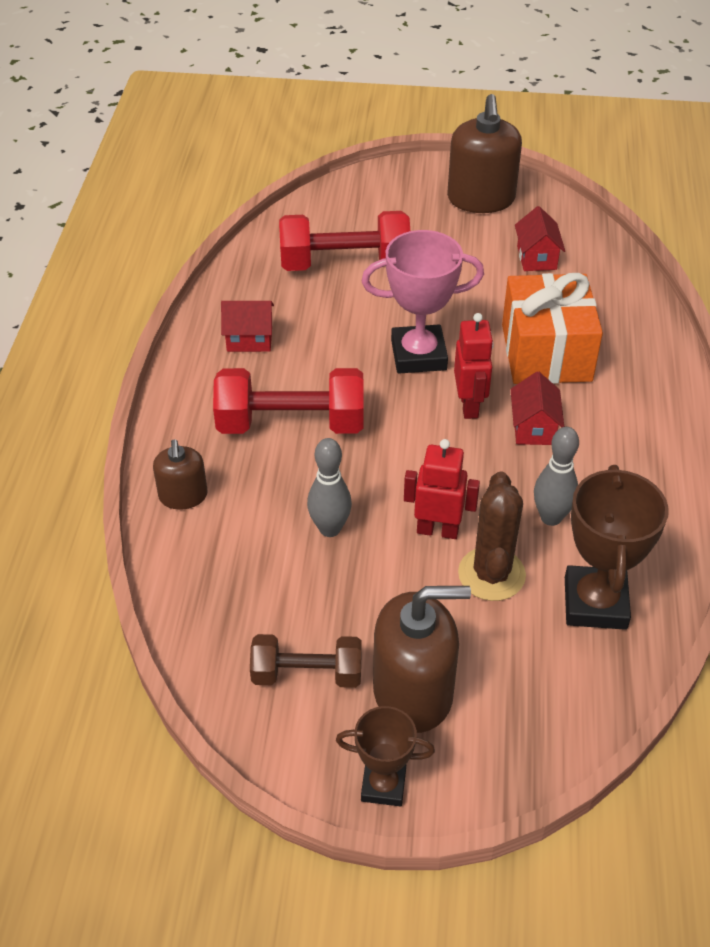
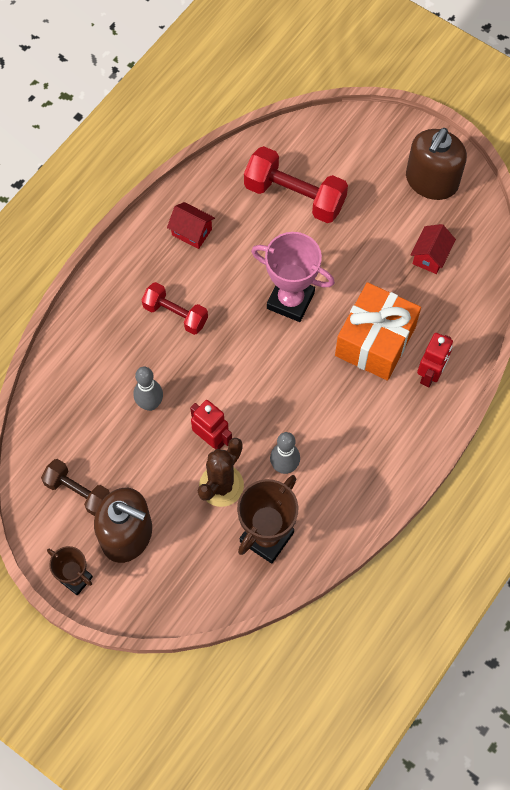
camera: 30 degrees right, 20 degrees up
(183, 496) = (81, 335): brown soap dispenser -> none
(291, 424) = (175, 314): red dumbbell -> red dumbbell, size x0.63
(469, 405) = (294, 358): red robot -> red robot (430, 374)
(533, 428) = (322, 396): red house -> none

